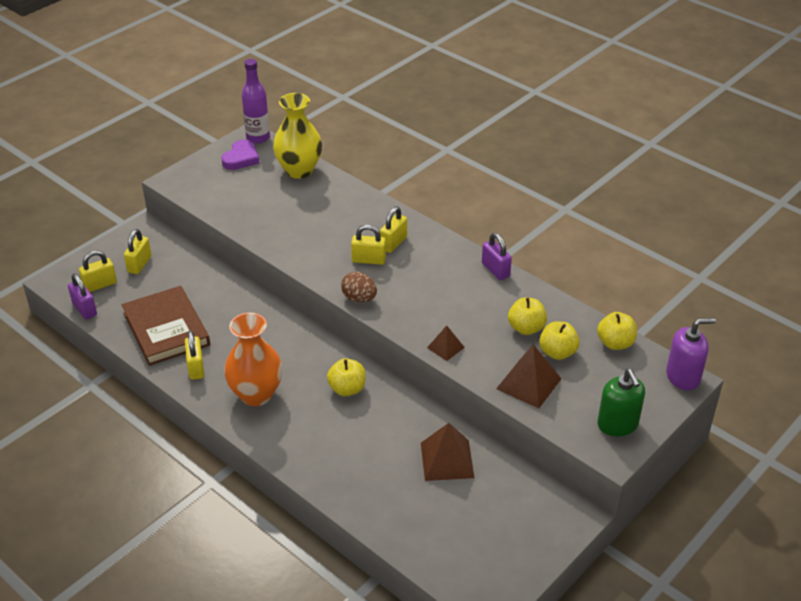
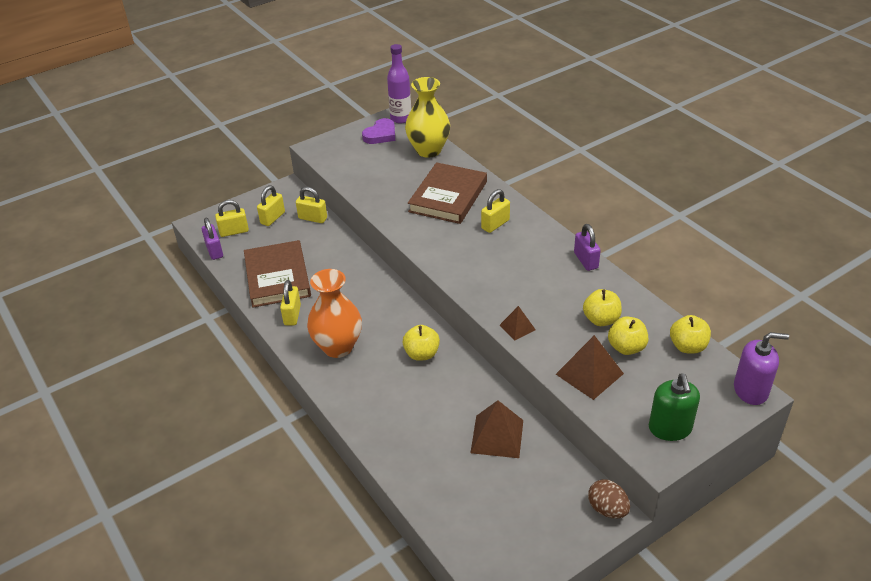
camera: 15 degrees right, 0 degrees up
(335, 219) = (448, 197): none -> brown book
(359, 298) = (449, 271): brown egg -> brown egg (607, 509)
(368, 260) = (468, 237): yellow padlock -> yellow padlock (313, 218)

